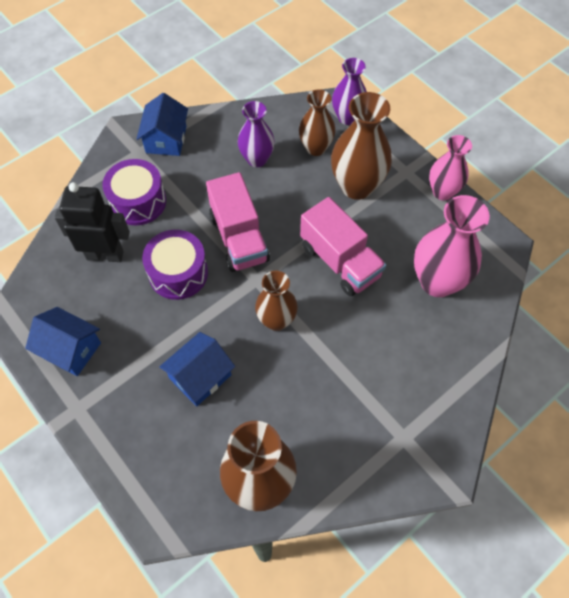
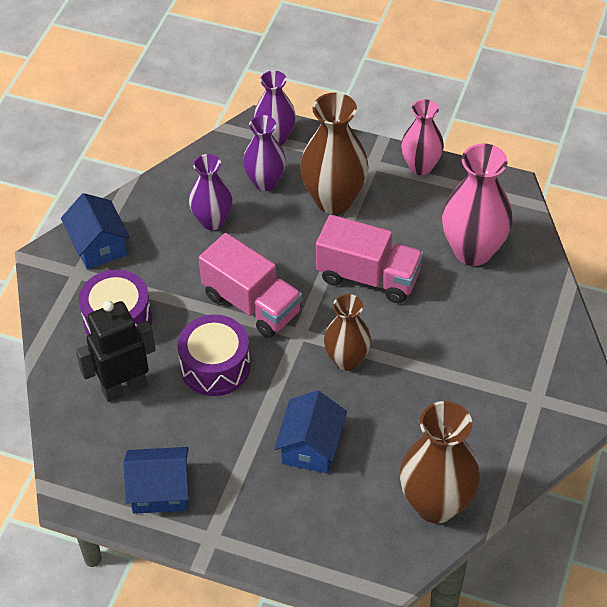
camera: 30 degrees left, 10 degrees down
(316, 148) = (265, 182): brown vase -> purple vase

